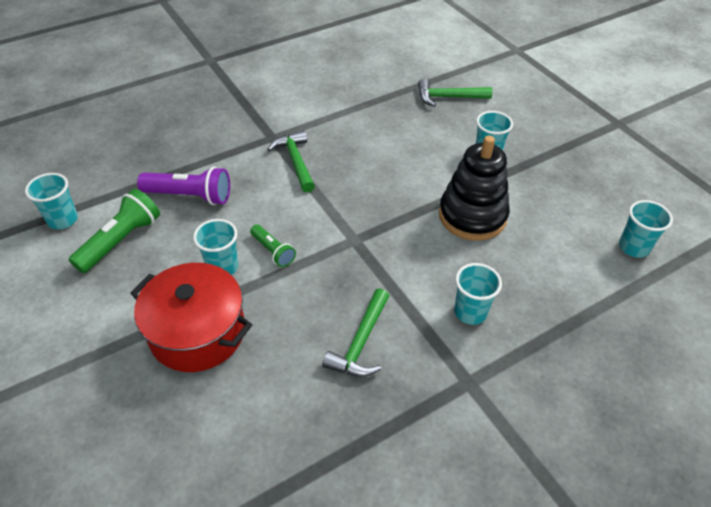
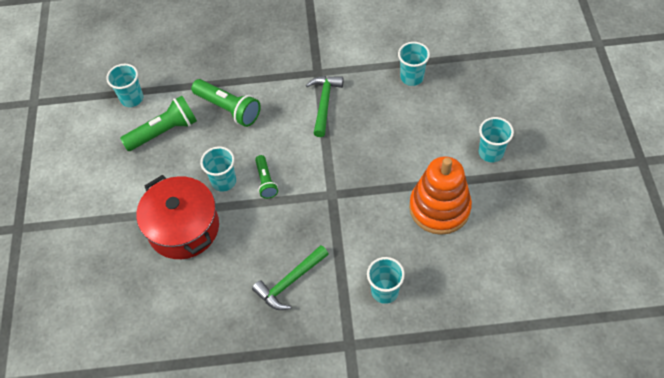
camera: 30 degrees right, 10 degrees up
(190, 196) = (228, 108): purple flashlight -> green flashlight
(448, 97) = (494, 79): green hammer -> none
(472, 216) = (439, 208): black stacking toy -> orange stacking toy
(633, 247) = (560, 290): turquoise cup -> turquoise cup (412, 77)

